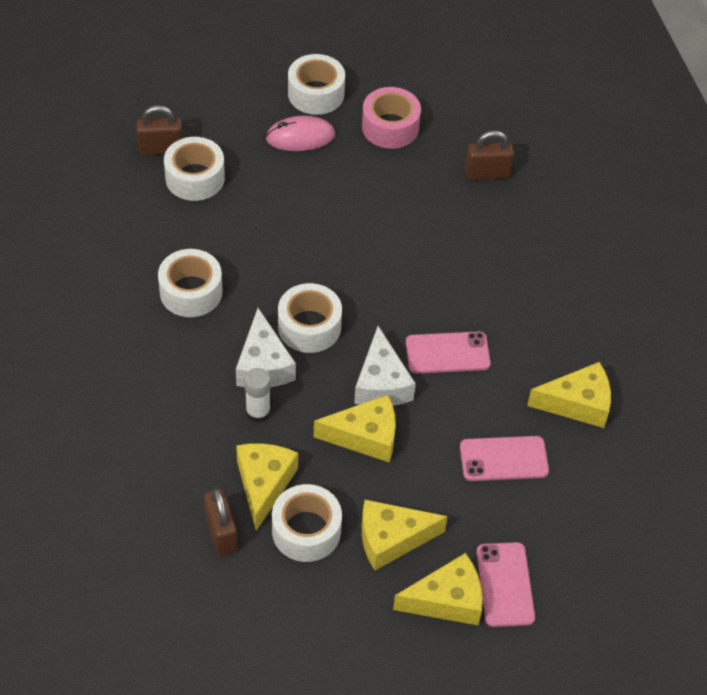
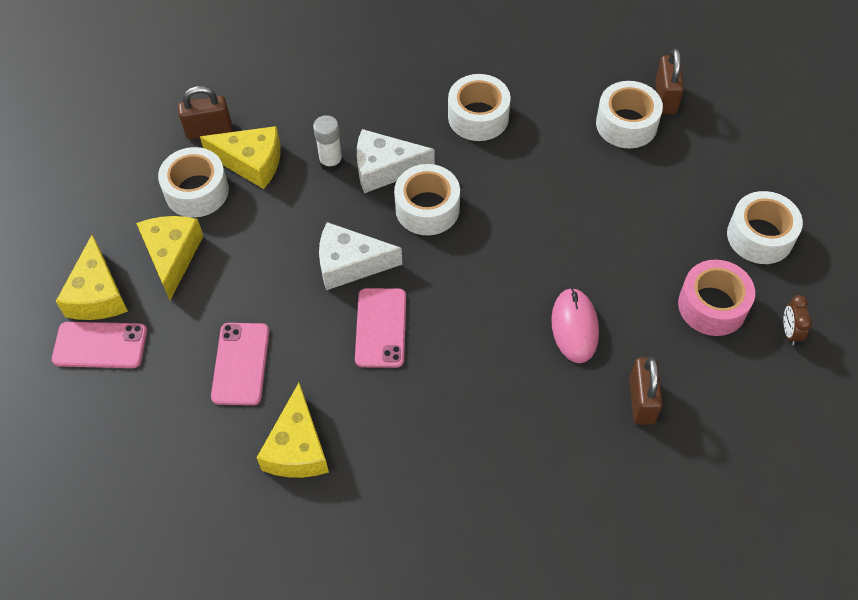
camera: 100 degrees right, 5 degrees up
(300, 137) = (690, 217): pink mouse -> pink mouse (574, 327)
(365, 436) = (289, 245): yellow cheese -> none
(408, 82) = (789, 332): none -> brown clock

